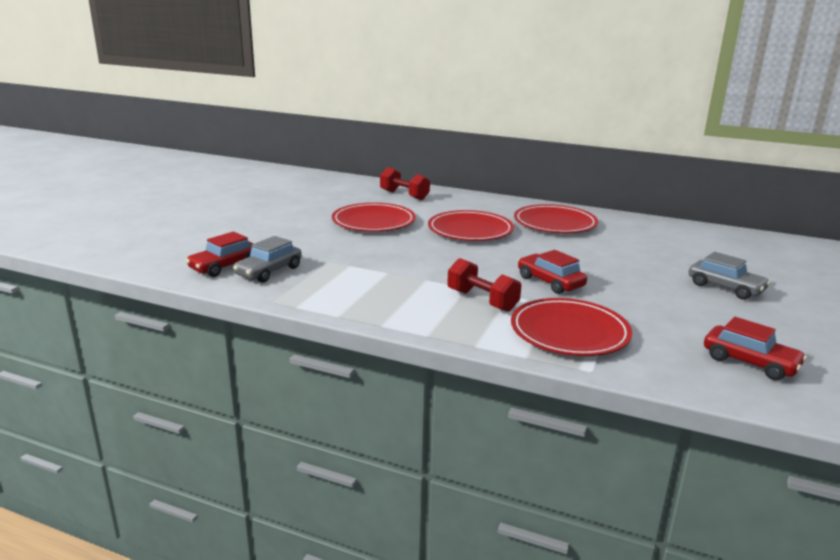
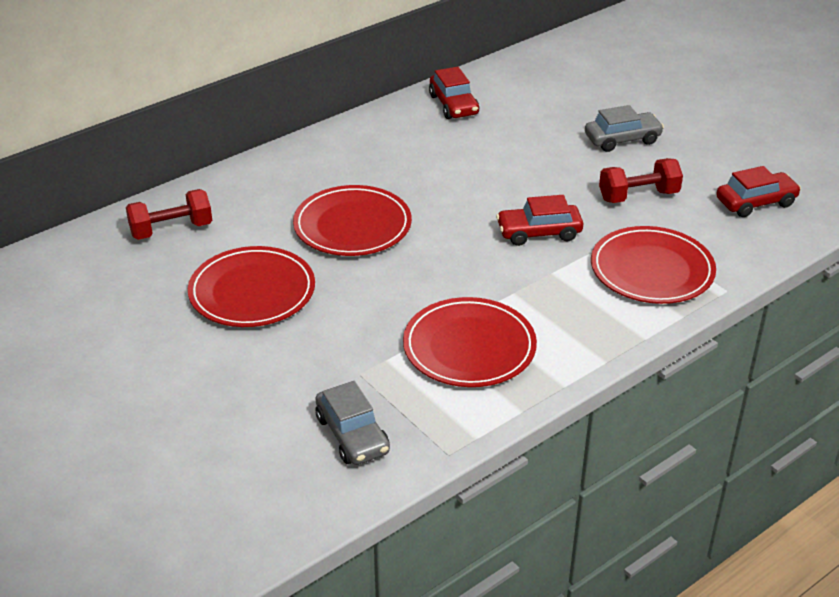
camera: 60 degrees left, 15 degrees up
(224, 266) = (302, 473): red car -> red car (453, 105)
(482, 300) = (551, 295): red dumbbell -> red dumbbell (638, 196)
(555, 223) = (385, 157): red plate -> red plate (469, 347)

